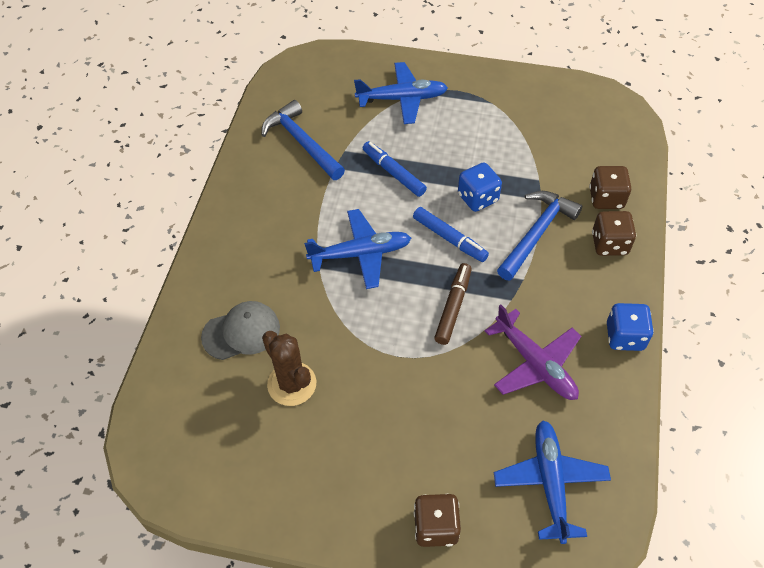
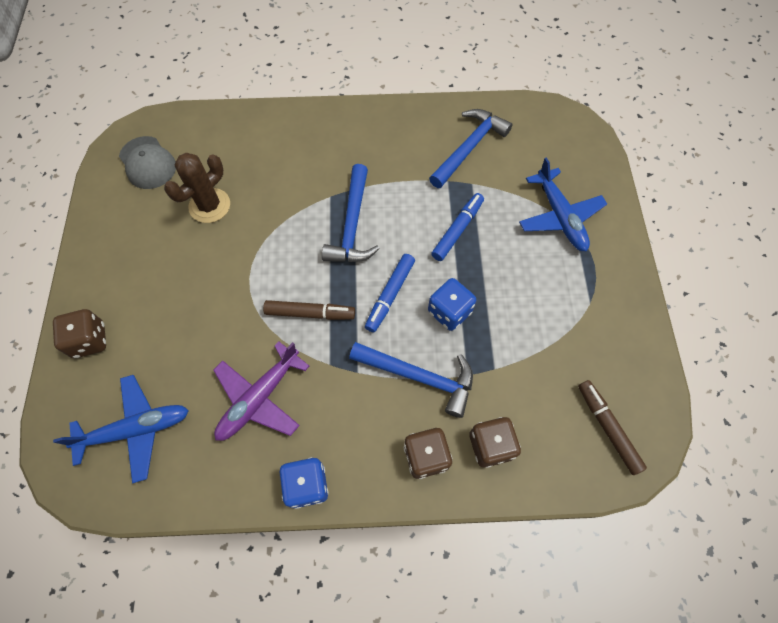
camera: 75 degrees right, 10 degrees up
(241, 332) = (253, 159): grey cap -> grey cap (147, 163)
(361, 254) = (352, 224): blue plane -> blue hammer
(601, 123) = (607, 428): none -> brown marker

